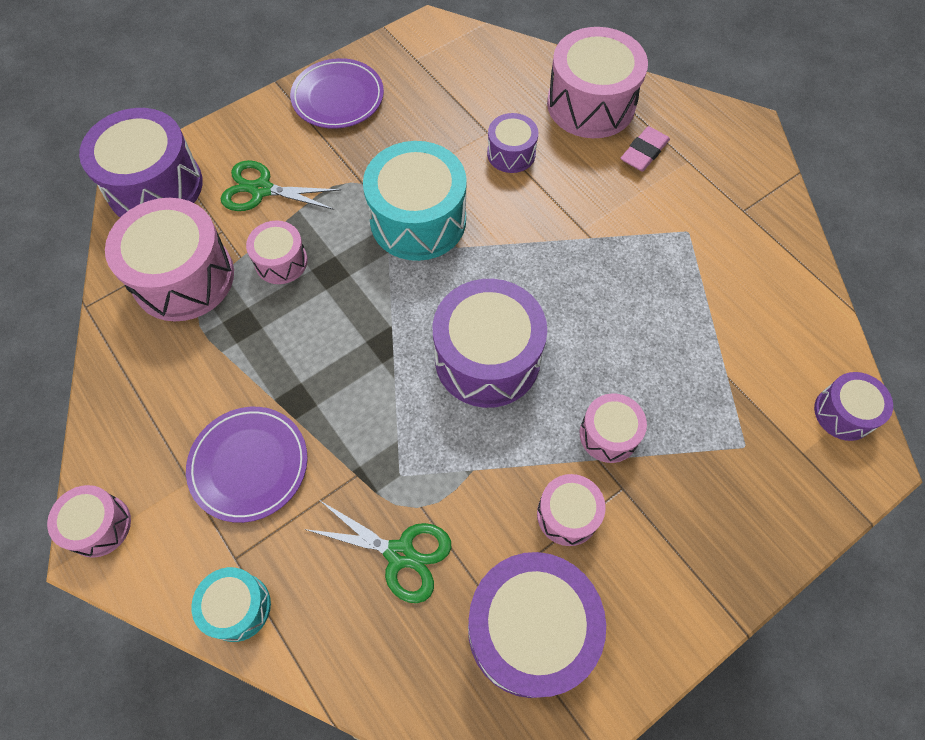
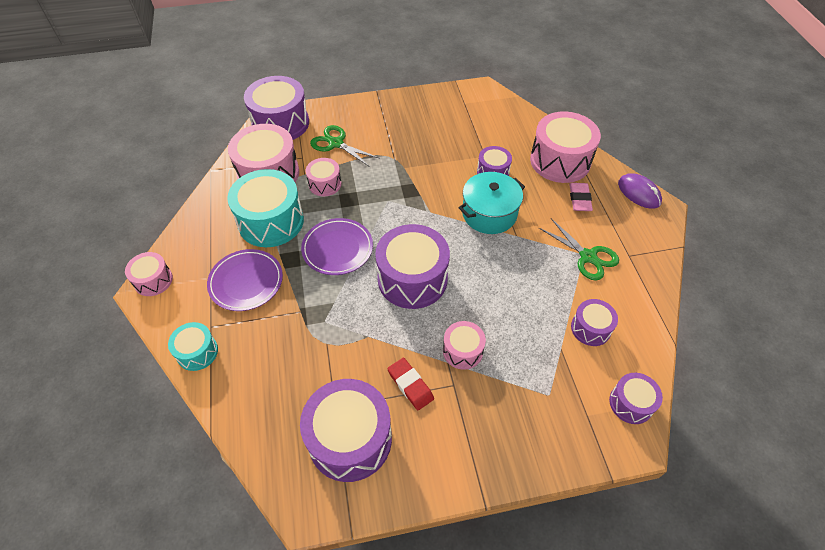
camera: 25 degrees right, 10 degrees down
(338, 97) = (406, 109): purple plate -> purple plate (337, 248)
(400, 554) = (300, 363): green scissors -> green scissors (588, 256)
(418, 220) = (415, 189): turquoise drum -> turquoise drum (271, 221)
(539, 218) = (489, 213): none -> turquoise pot
(567, 515) = (410, 385): pink drum -> red eraser
(644, 152) = (579, 199): pink eraser -> pink eraser turned 60 degrees counterclockwise
(712, 116) = (639, 193): none -> purple mouse
(748, 332) = (590, 328): none -> purple drum

